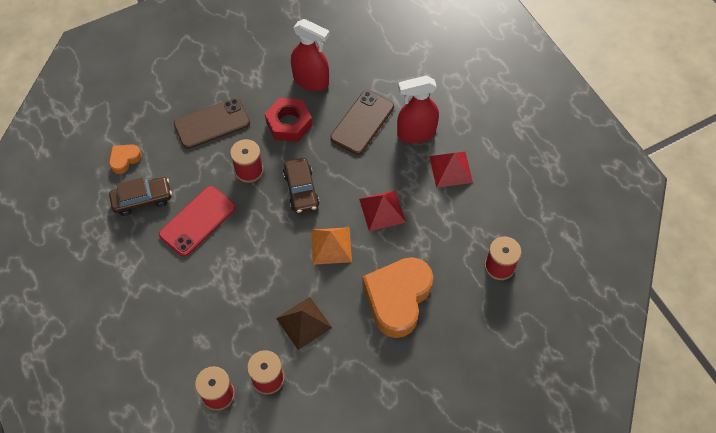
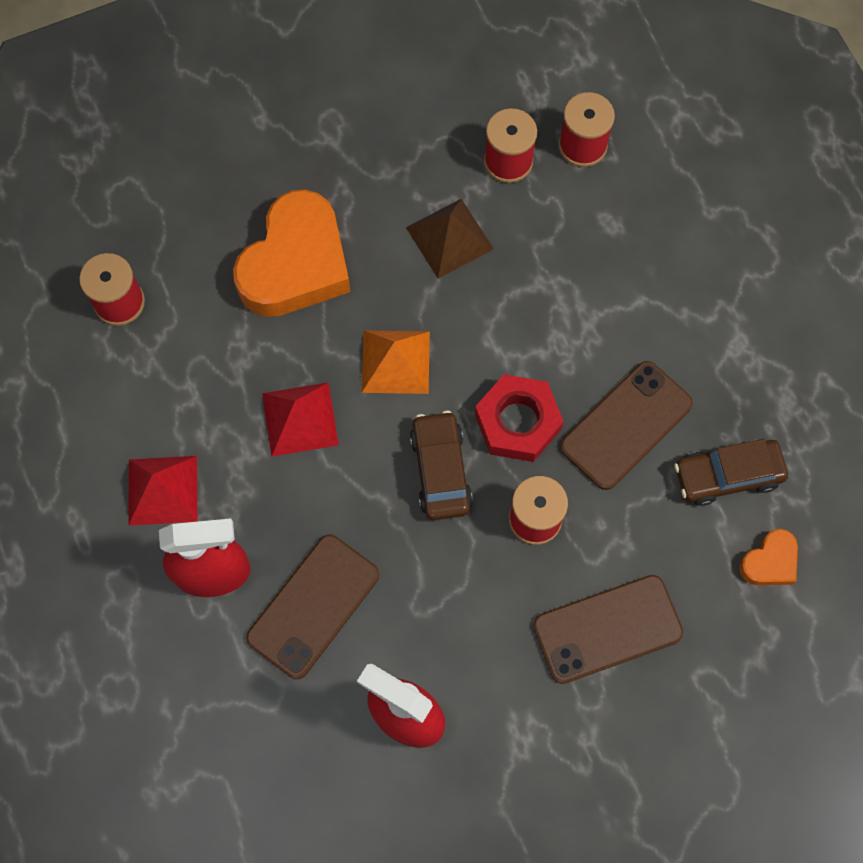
camera: 175 degrees left, 10 degrees up
(197, 221) = (626, 425): red phone -> brown phone
(289, 123) = (456, 616): red nut -> red nut (517, 422)

